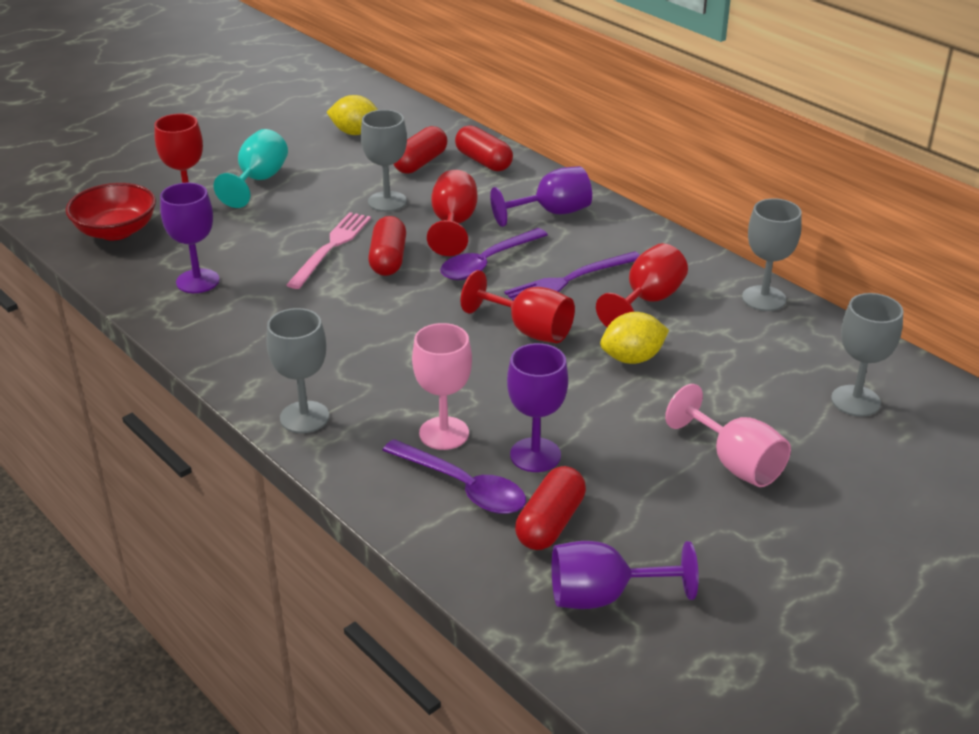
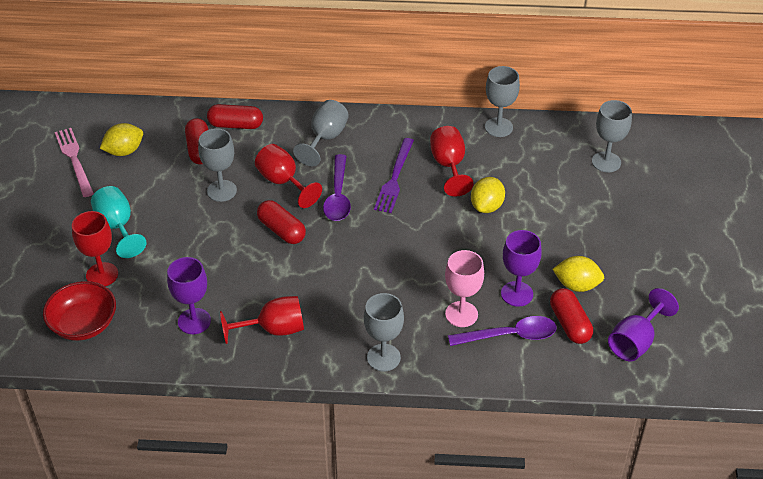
camera: 45 degrees left, 10 degrees up
(331, 247) = (237, 244): pink fork -> pink fork (74, 160)
(528, 330) = (417, 224): red goblet -> red goblet (273, 329)
(552, 213) = (325, 139): purple goblet -> grey goblet
(620, 493) = (576, 285): none -> yellow lemon
(735, 463) = (601, 233): pink goblet -> none

